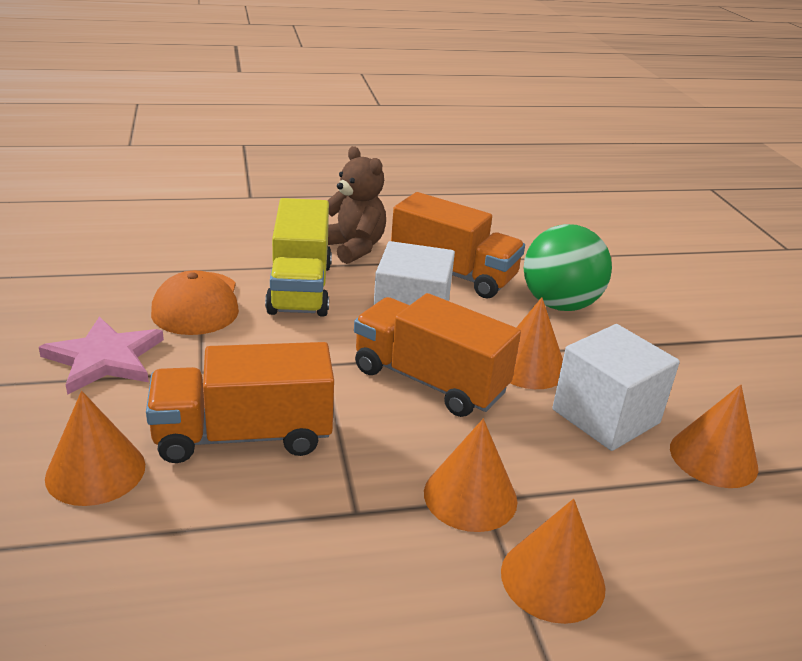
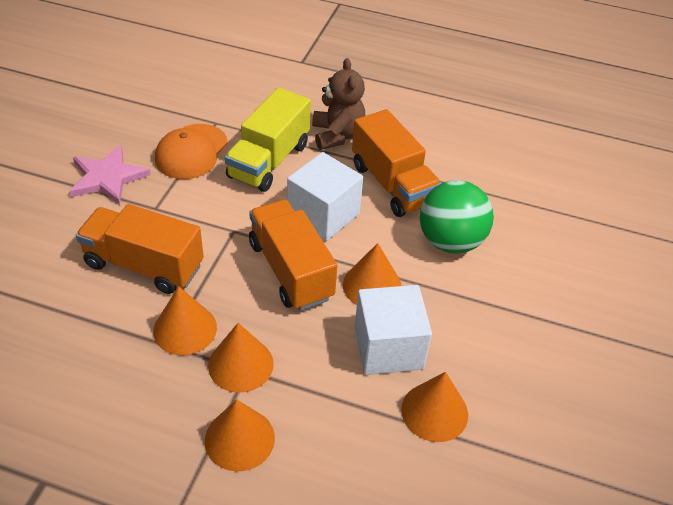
camera: 30 degrees right, 15 degrees up
(95, 471) = (51, 256): orange cone -> orange cone (185, 329)

